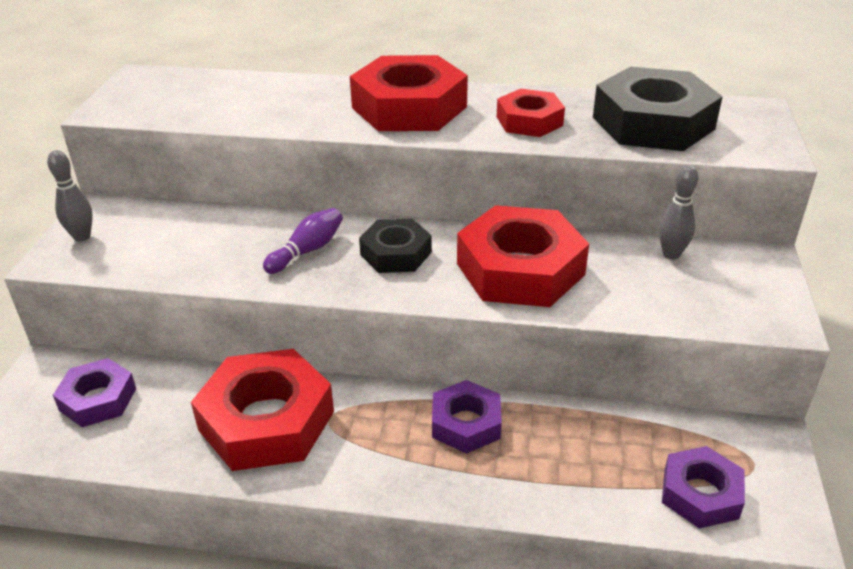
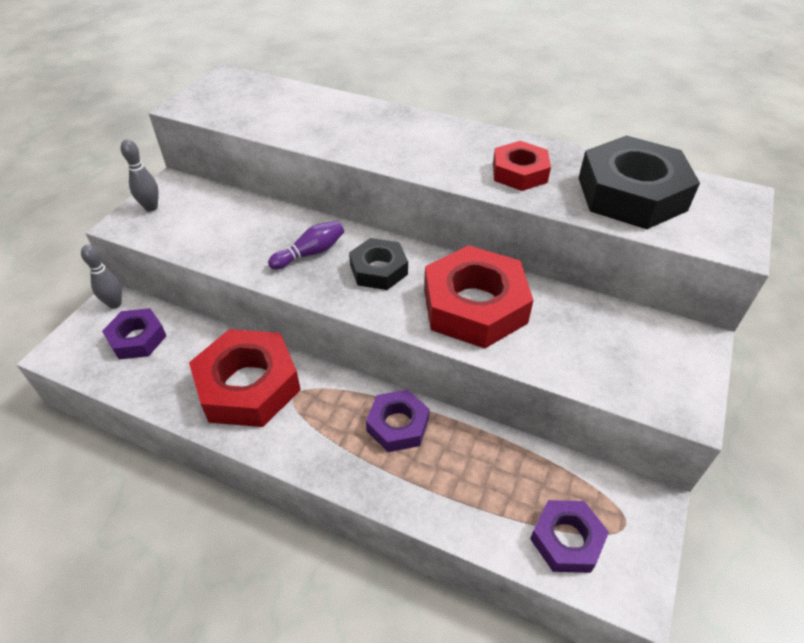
camera: 15 degrees right, 10 degrees up
(409, 107) = (422, 141): red nut -> none
(671, 254) = (613, 318): grey bowling pin -> grey bowling pin (115, 304)

